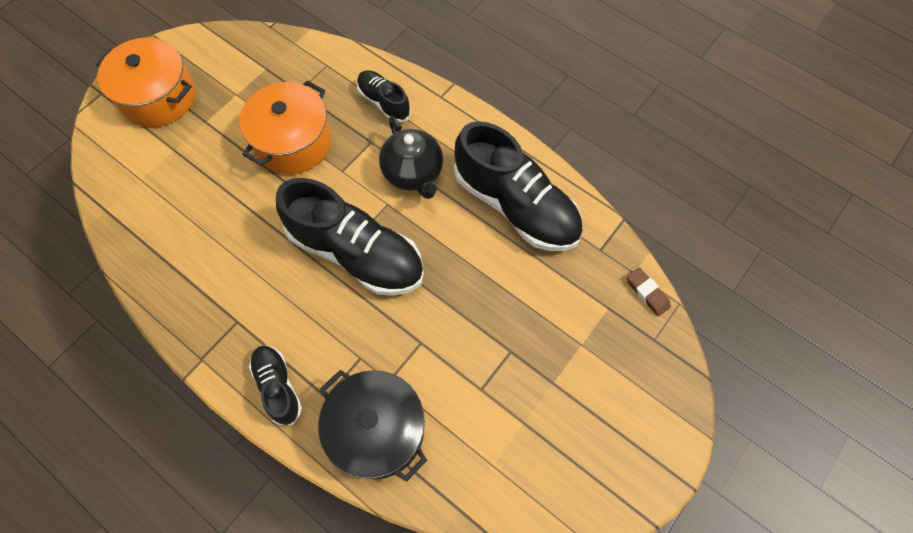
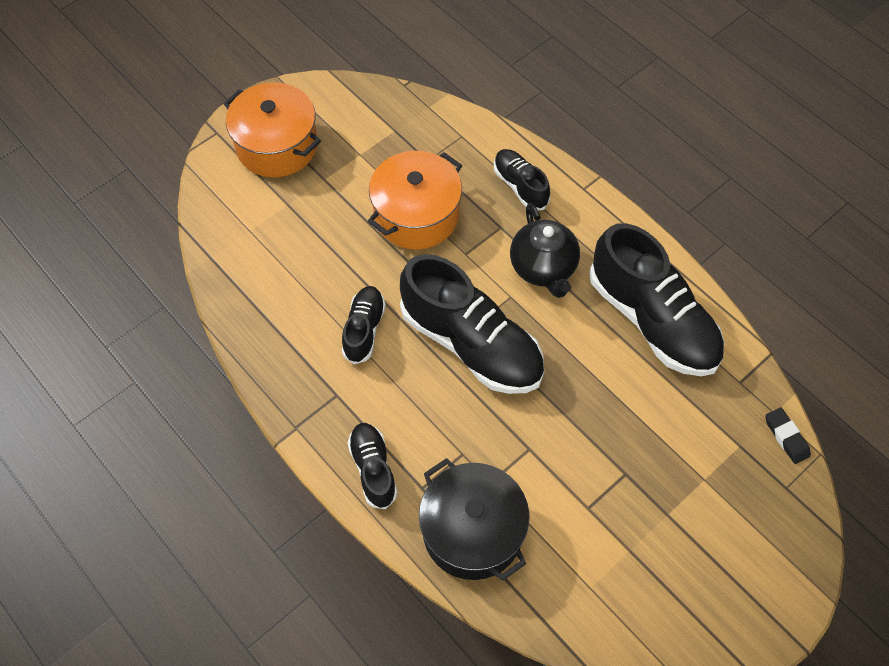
camera: 10 degrees right, 5 degrees down
(256, 255) = (364, 329): none -> black shoe
(647, 293) = (786, 437): brown eraser -> black eraser

